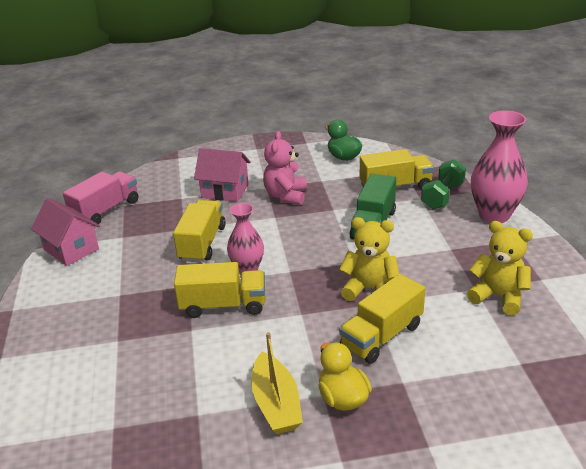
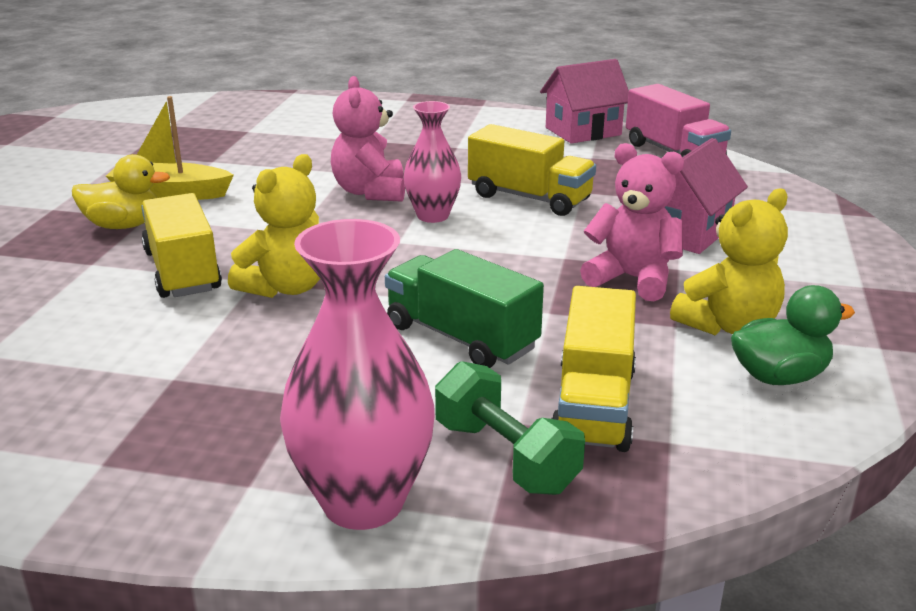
camera: 110 degrees right, 5 degrees down
(223, 305) = (370, 192): yellow truck -> pink teddy bear
(498, 296) = (125, 393): yellow teddy bear -> yellow teddy bear (728, 326)

